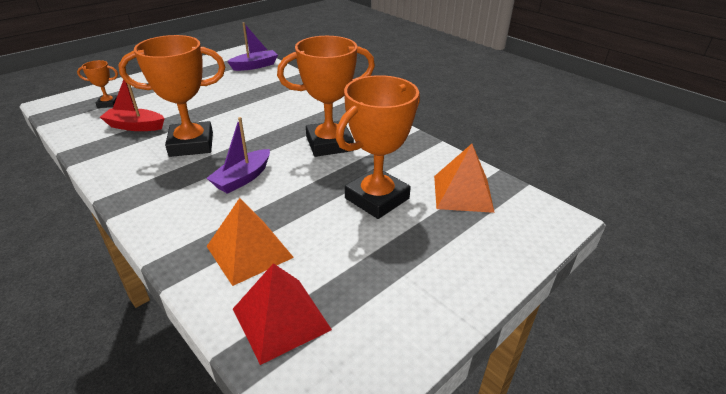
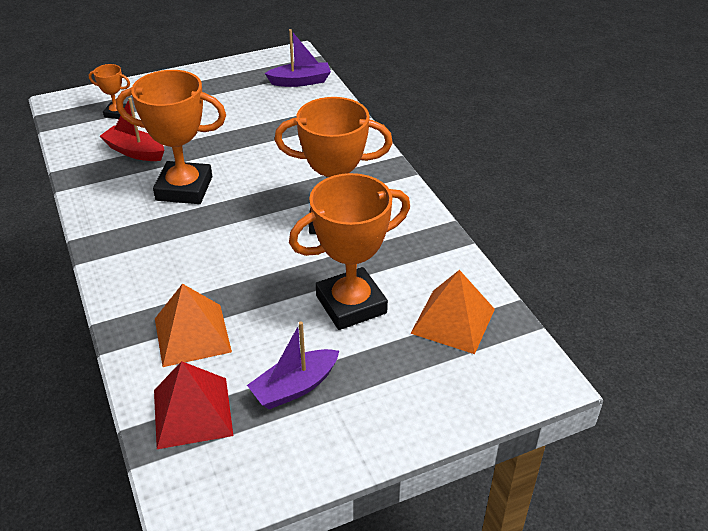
camera: 20 degrees right, 5 degrees up
(242, 178) = (220, 246): purple boat -> purple boat (294, 387)

